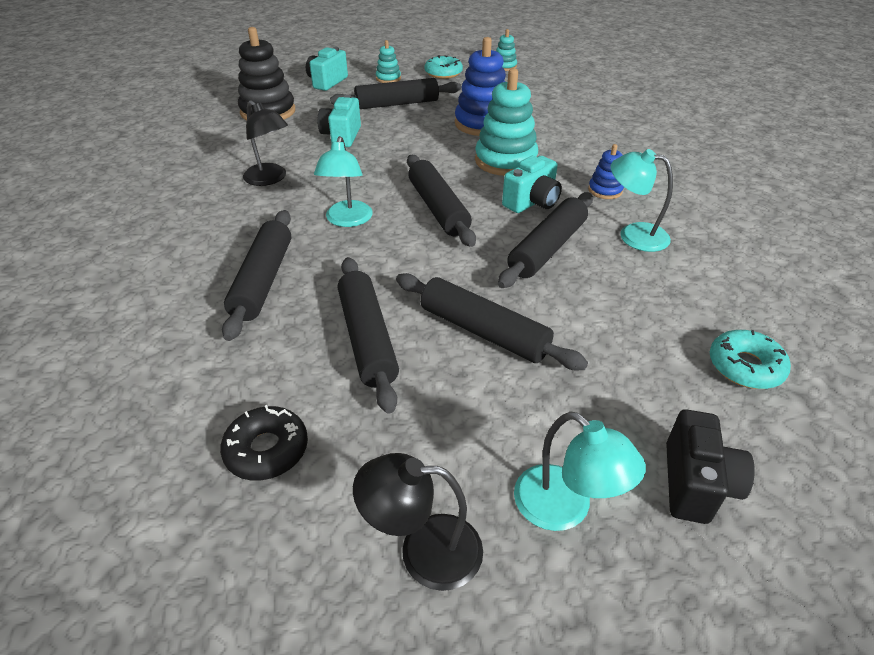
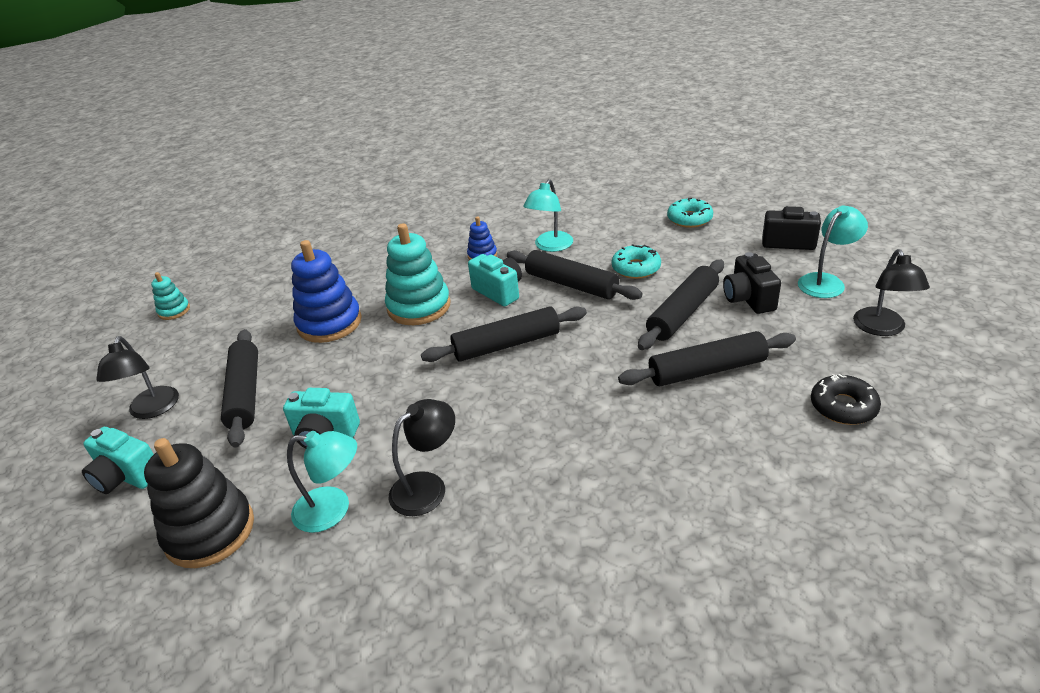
camera: 85 degrees left, 5 degrees down
(263, 281) = (640, 450): black rolling pin -> none
(347, 220) = (527, 404): turquoise lamp -> turquoise lamp (333, 510)
(388, 78) = (152, 410): turquoise stacking toy -> black lamp
(443, 73) = (164, 359): turquoise donut -> turquoise donut (636, 268)
(513, 399) = (748, 299): none -> black camera

